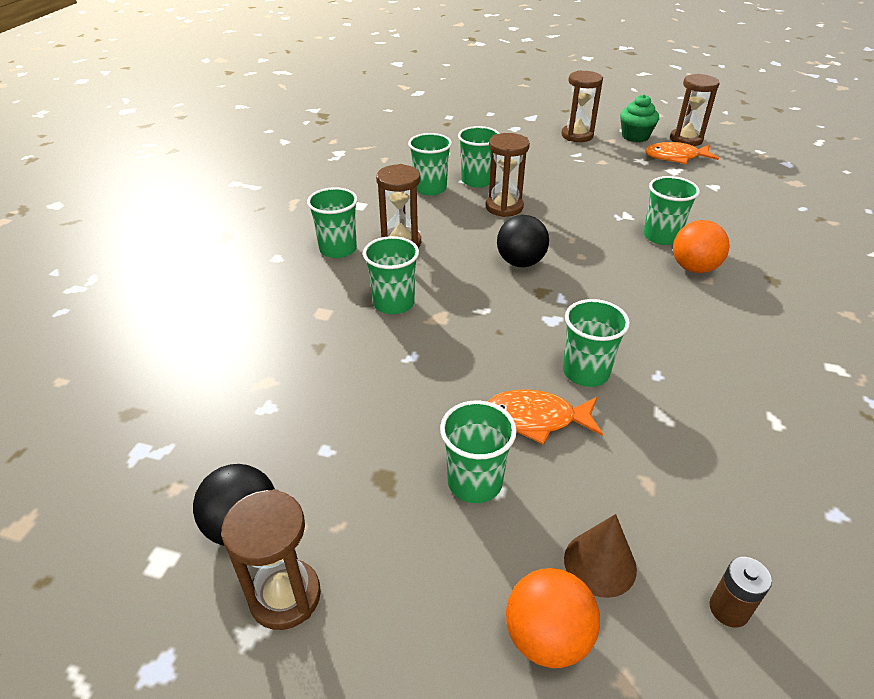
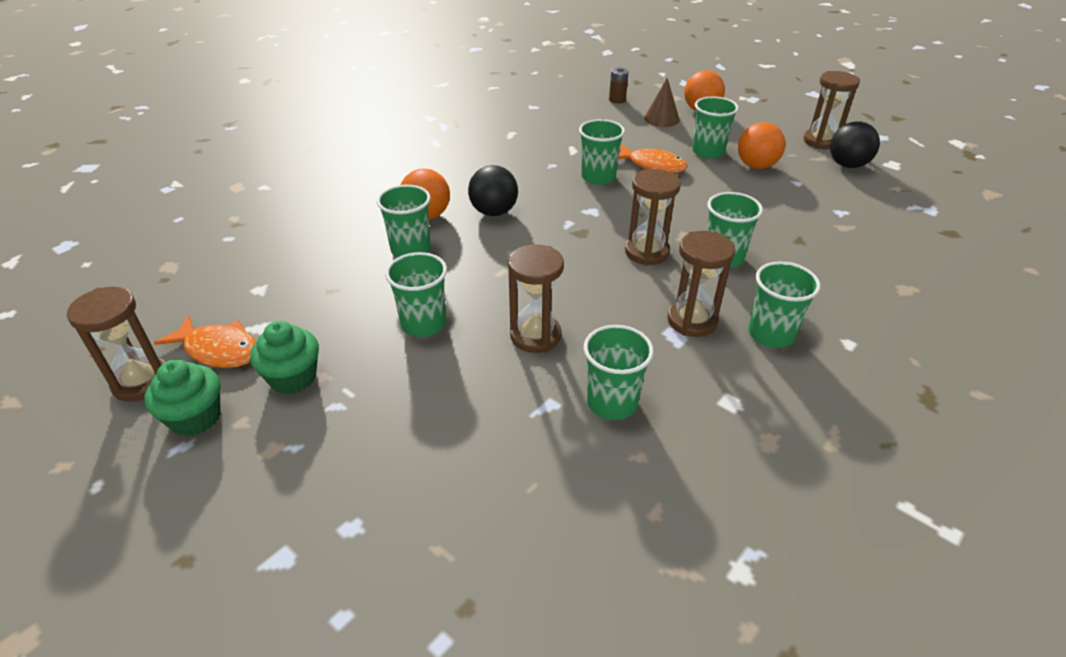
camera: 155 degrees left, 0 degrees up
(391, 470) = (756, 166): none -> orange ball
(477, 181) = (534, 396): green cup -> green cup (423, 324)
(520, 262) = (576, 262): black ball -> black ball (494, 212)
(577, 136) = (276, 456): brown hourglass -> brown hourglass (646, 252)
(616, 158) = (293, 377): none -> green cupcake

